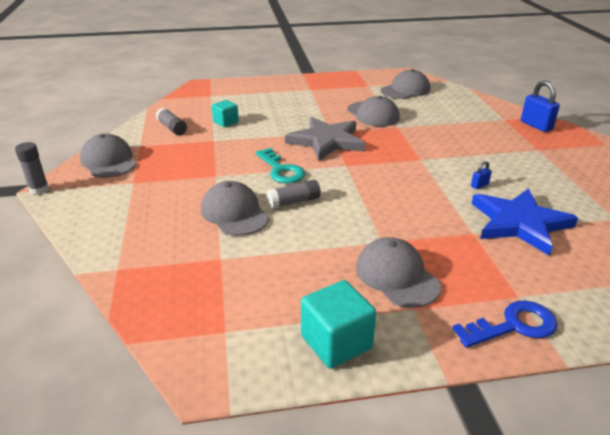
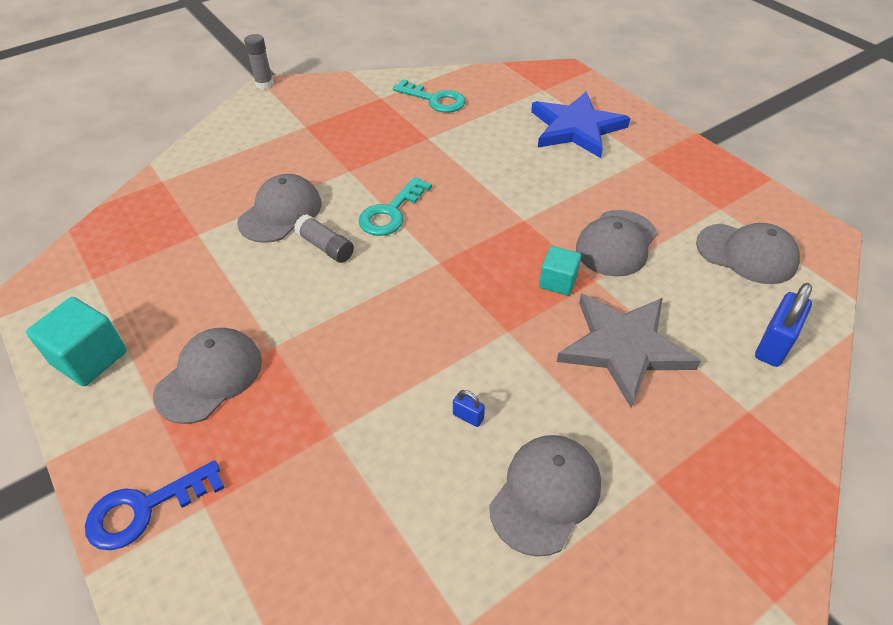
camera: 65 degrees right, 15 degrees up
(108, 161) = (336, 94): grey cap -> grey cap (545, 494)
(172, 128) = (434, 100): grey glue stick -> turquoise key
(226, 122) = (479, 128): turquoise cube -> turquoise cube (558, 282)
(326, 141) = (493, 225): grey star -> grey star (624, 347)
(513, 326) = (145, 509): blue key -> blue key turned 105 degrees clockwise
(519, 223) = (382, 484): blue star -> blue star (576, 128)
(536, 126) = (761, 465): blue padlock -> blue padlock (773, 345)

